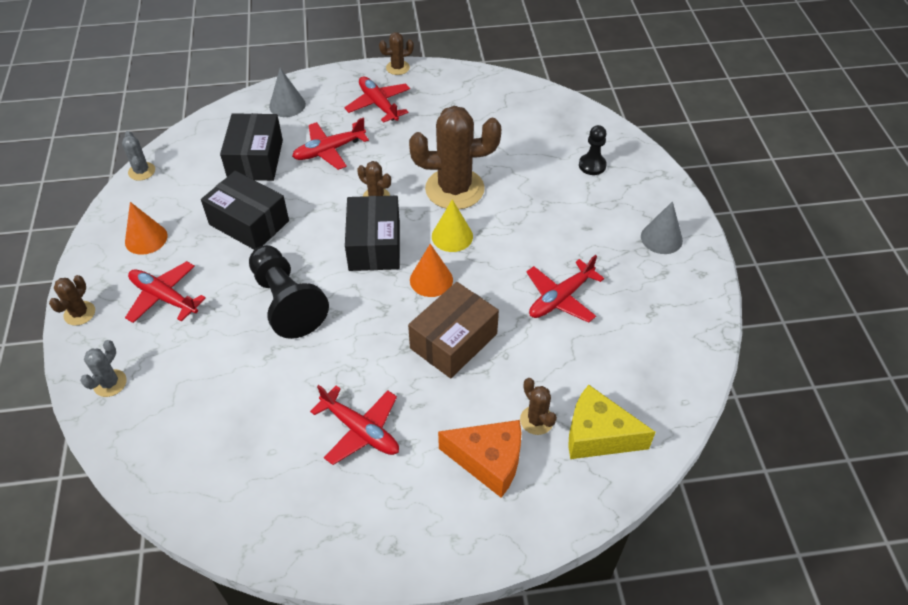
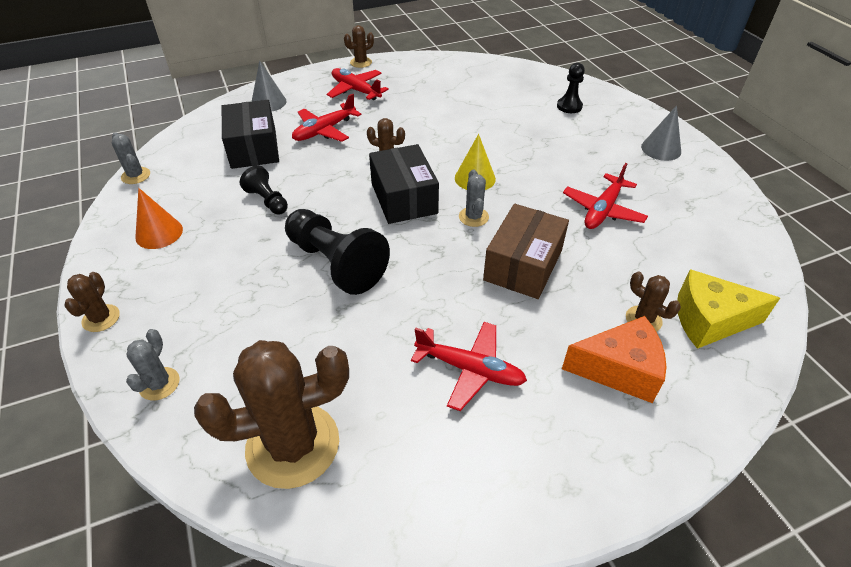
camera: 15 degrees left, 5 degrees down
(164, 297) = (197, 284): red plane -> none
(249, 223) = (267, 200): black box -> black pawn
(431, 280) = (473, 217): orange cone -> grey cactus
(454, 189) = (458, 142): brown cactus -> brown cactus (293, 445)

